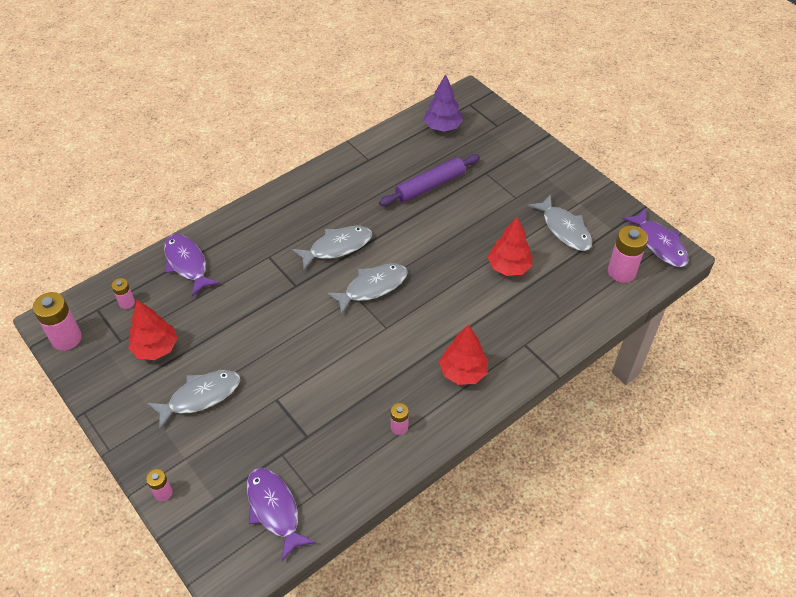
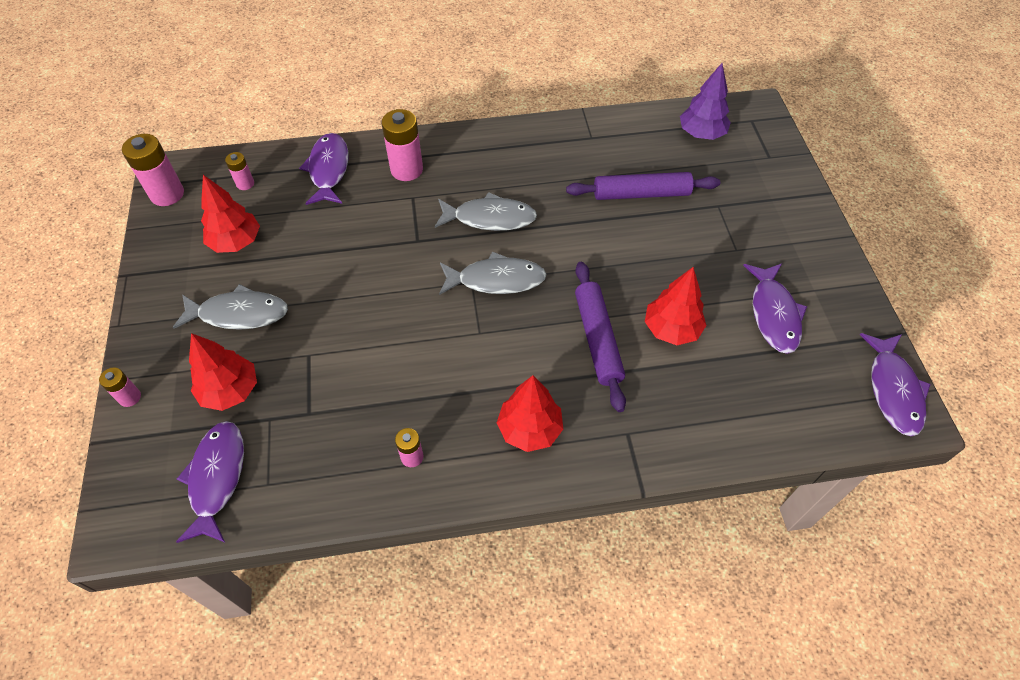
camera: 30 degrees right, 5 degrees up
(238, 450) = (230, 391): none -> red tree
(467, 295) = (598, 339): none -> purple rolling pin
(564, 229) = (773, 314): grey fish -> purple fish
(621, 272) = (816, 402): pink battery -> pink battery (406, 170)

